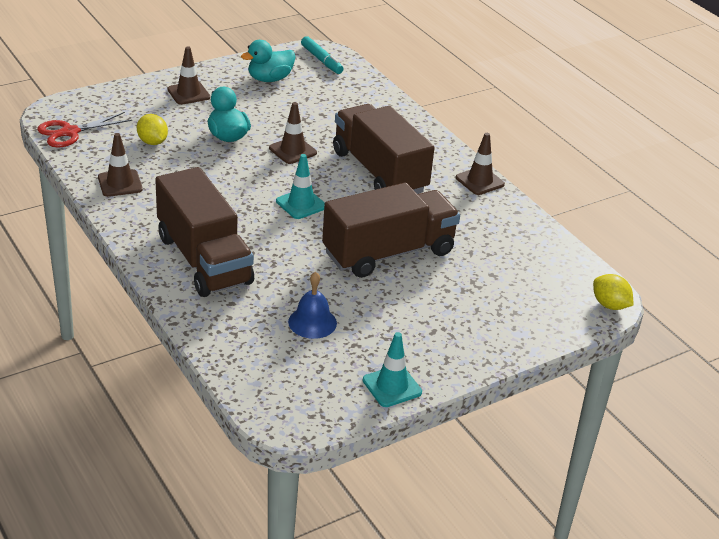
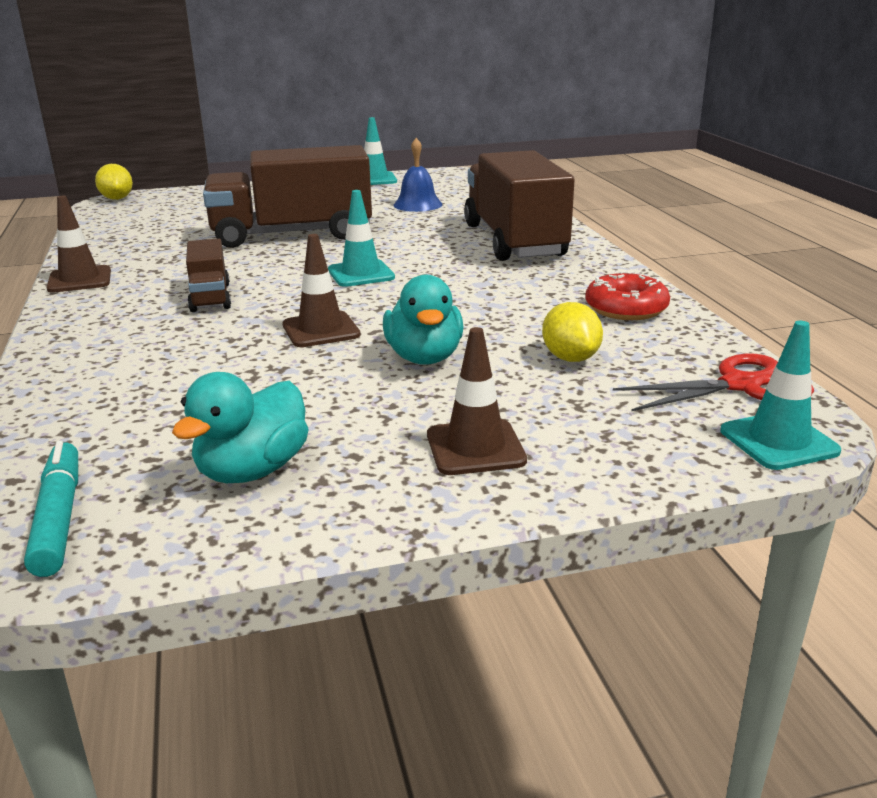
camera: 160 degrees left, 10 degrees down
(64, 105) = (778, 441): none -> turquoise traffic cone
(120, 183) = (626, 309): brown traffic cone -> red donut
(269, 79) = (252, 470): turquoise duck -> turquoise duck turned 135 degrees clockwise
(379, 172) = (210, 297): brown truck -> brown truck, size x0.48

